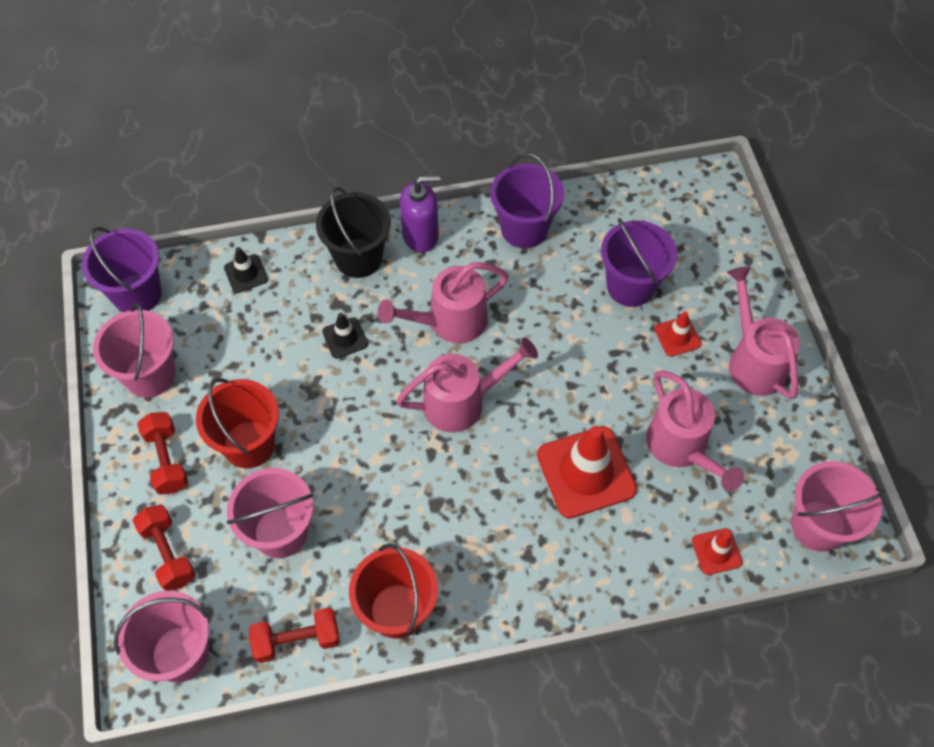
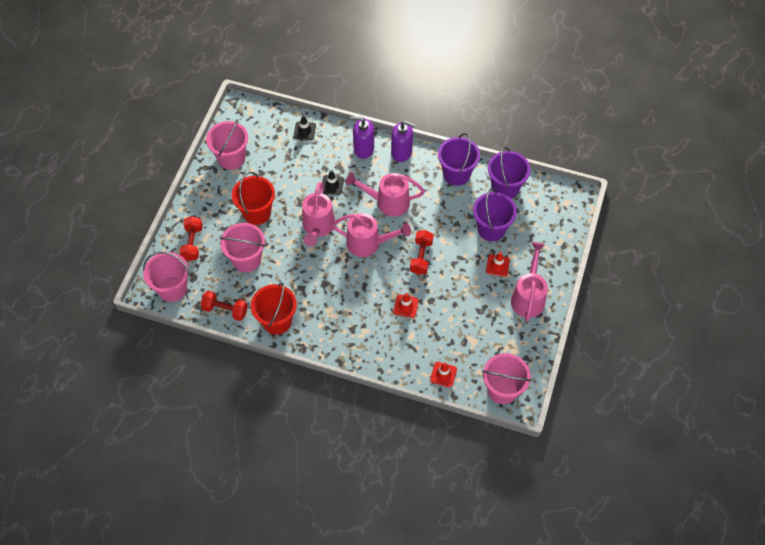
camera: 30 degrees right, 0 degrees up
(137, 294) = (248, 116): purple bucket -> purple bucket (505, 188)
(167, 460) = (216, 201): red dumbbell -> red dumbbell (421, 257)
(358, 258) = (363, 149): black bucket -> purple soap dispenser
(586, 472) = (406, 306): red traffic cone -> red traffic cone, size x0.49
(682, 449) = (460, 319): pink watering can -> pink watering can (318, 227)

